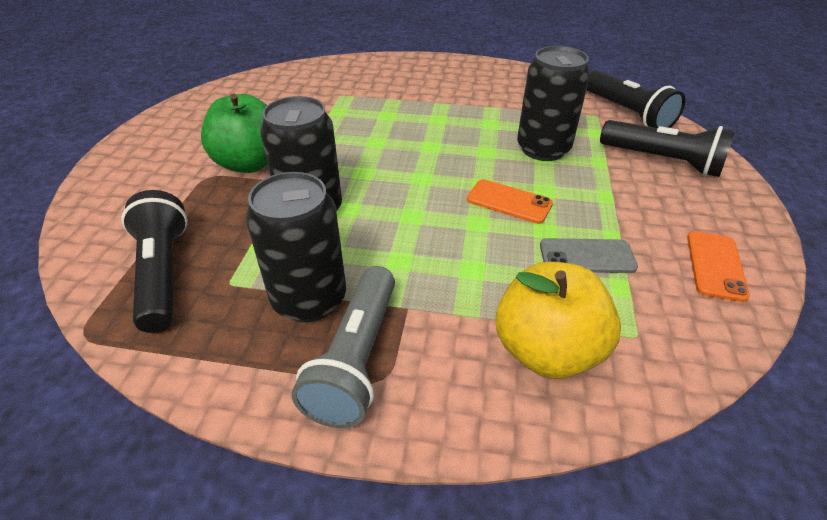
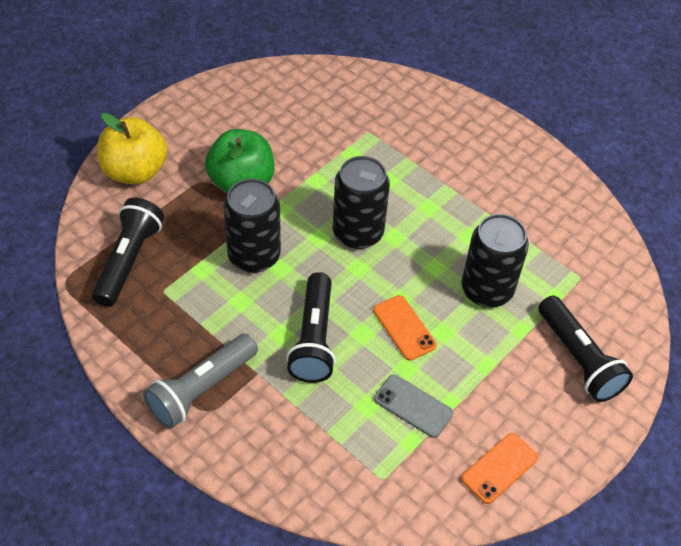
camera: 30 degrees right, 10 degrees up
(309, 299) = (203, 331): black can -> black can (358, 233)
(546, 350) = (316, 452): yellow apple -> yellow apple (135, 171)
(627, 113) = (613, 290): black flashlight -> black flashlight (313, 339)

